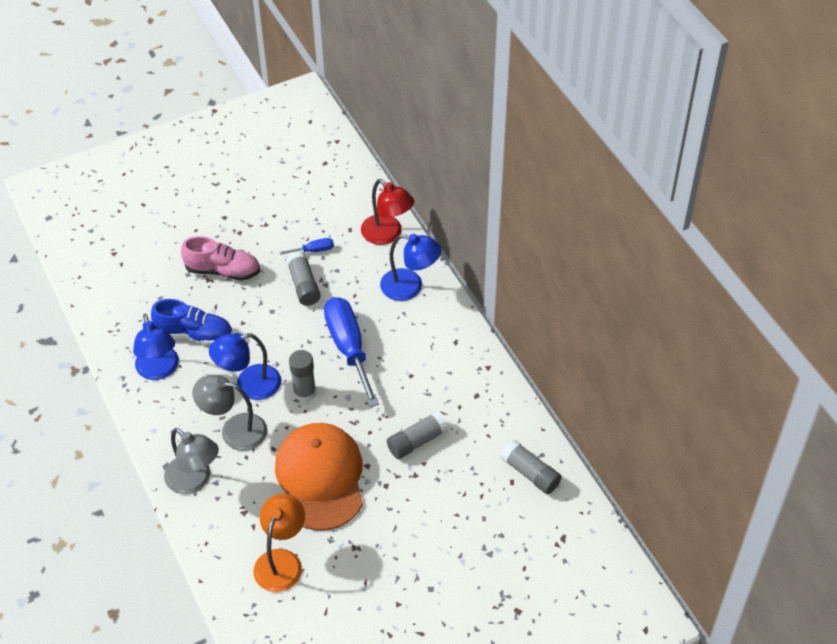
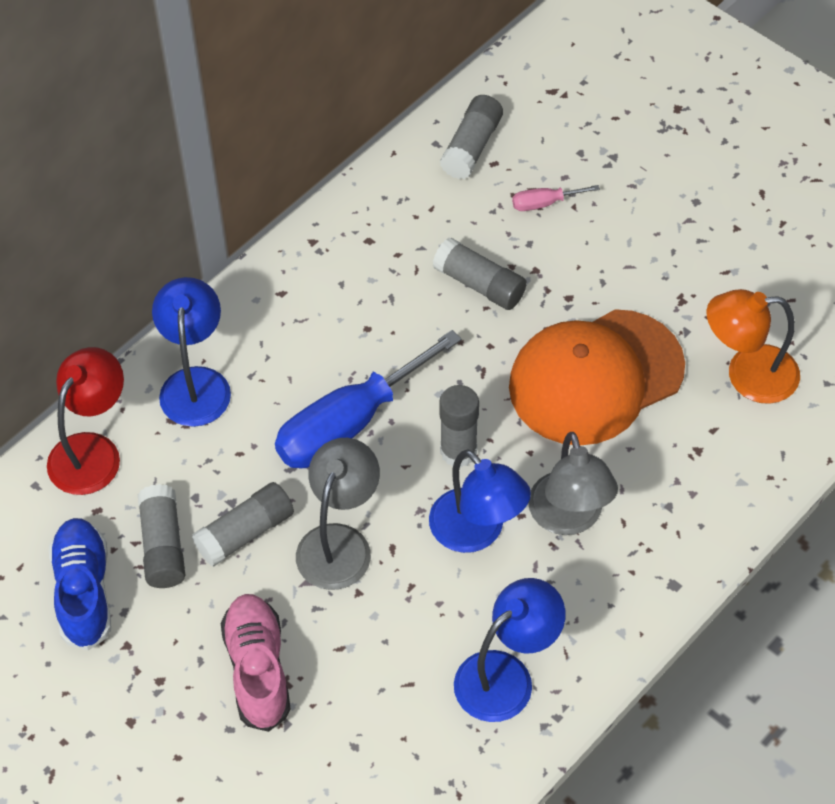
camera: 110 degrees left, 5 degrees up
(194, 334) = (411, 655): blue shoe -> blue shoe (84, 592)
(194, 480) = (680, 534): grey lamp -> grey lamp (339, 542)
(314, 250) = (163, 546): blue screwdriver -> grey glue stick
(466, 498) = (544, 203): none -> pink screwdriver

